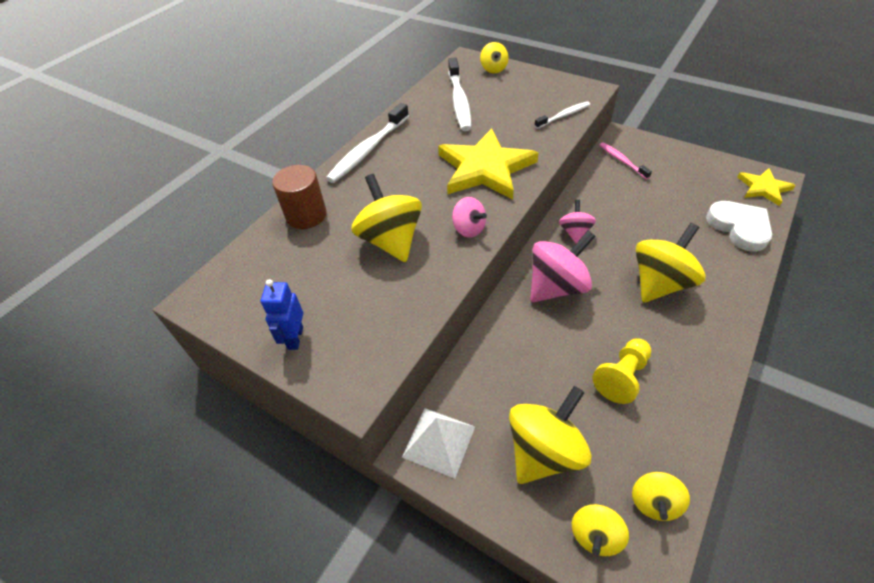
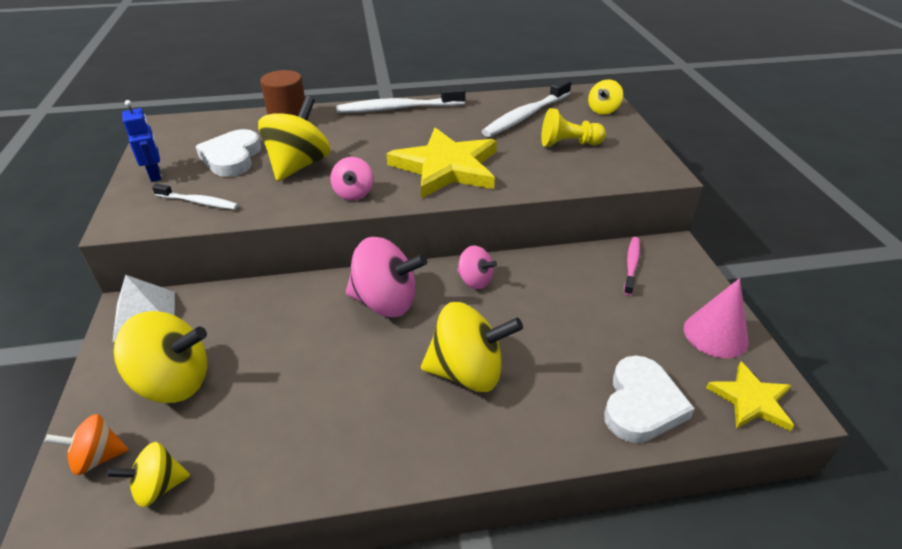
camera: 45 degrees right, 10 degrees down
(295, 338) = (155, 175): blue robot -> blue robot turned 105 degrees clockwise
(327, 275) = (232, 157): none -> white heart
(563, 116) = (590, 174): white toothbrush -> white toothbrush (198, 202)
(574, 232) = (475, 281): pink spinning top -> pink spinning top turned 75 degrees clockwise
(595, 535) = (97, 457): yellow spinning top -> orange spinning top
(622, 376) = (304, 397): yellow pawn -> yellow pawn (568, 144)
(707, 168) = (715, 334): none -> pink cone

